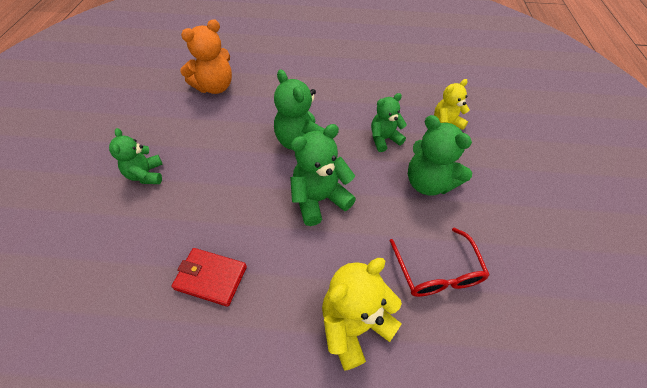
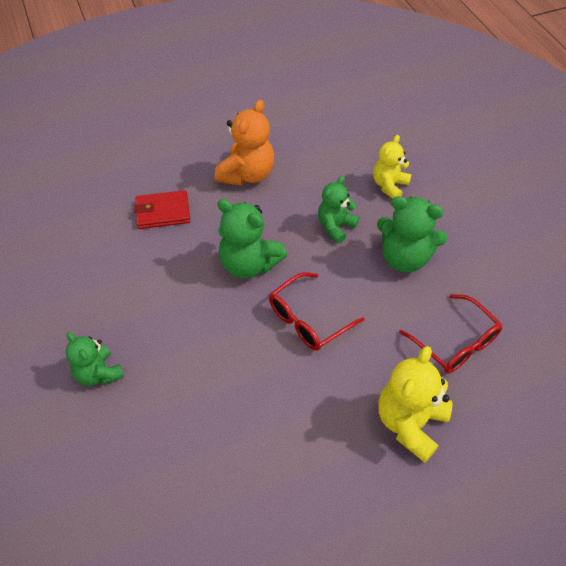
camera: 25 degrees left, 0 degrees up
(211, 278) = (250, 445): red wallet -> red wallet (163, 212)
(215, 87) = (101, 234): orange teddy bear -> orange teddy bear (247, 174)
(319, 199) = (308, 320): green teddy bear -> red glasses

